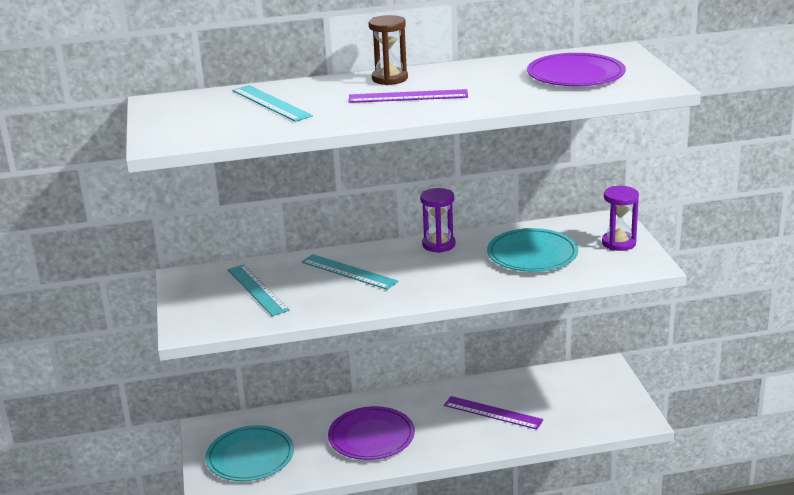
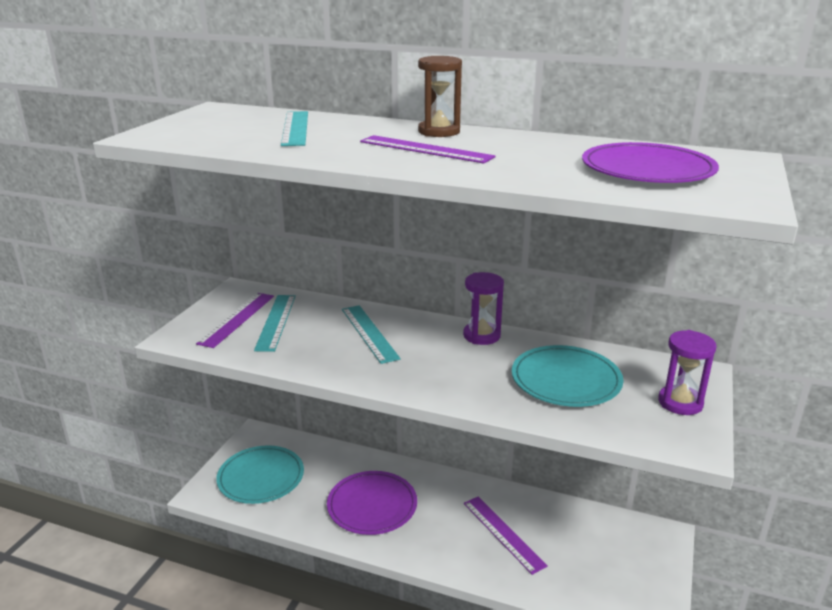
camera: 30 degrees right, 0 degrees up
(219, 299) = (237, 319): none -> purple ruler

